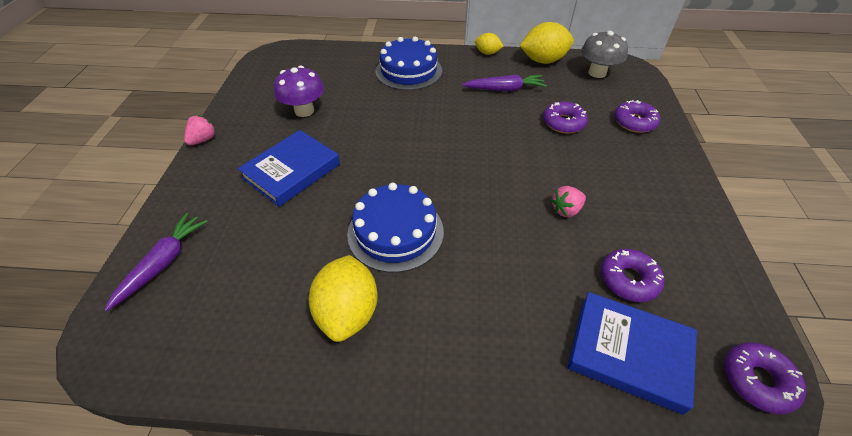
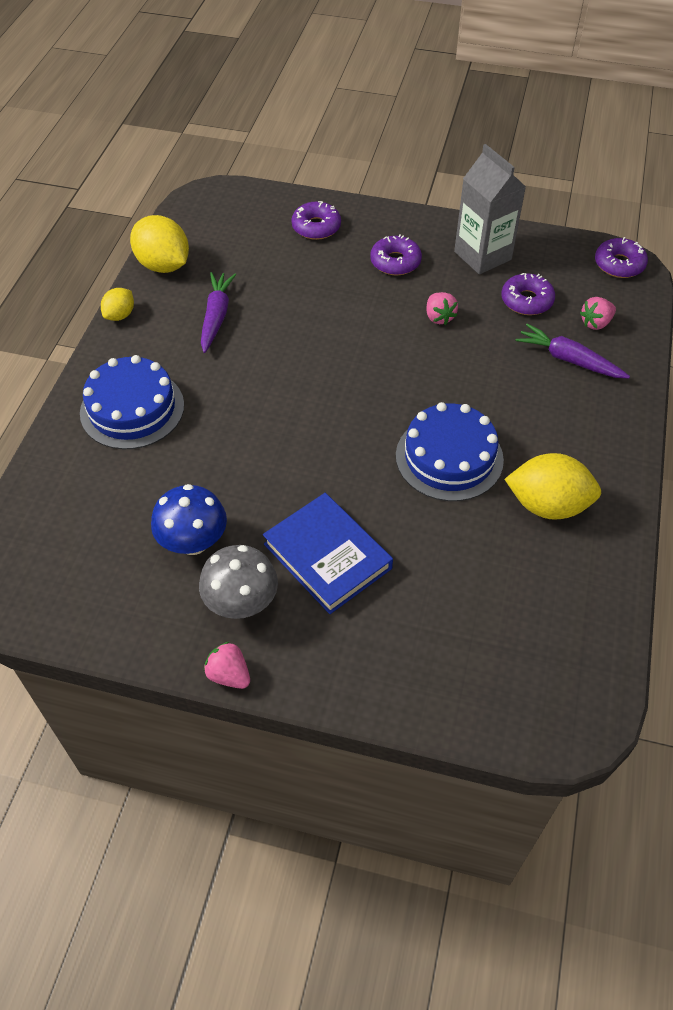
camera: 80 degrees left, 5 degrees up
(163, 263) = (467, 687): purple carrot -> purple carrot (568, 359)
(304, 111) = (193, 542): purple mushroom -> blue mushroom
(543, 61) = (163, 265): yellow lemon -> yellow lemon turned 45 degrees counterclockwise
(563, 123) = (301, 282): purple donut -> purple donut (395, 262)
(597, 73) = (211, 226): grey mushroom -> grey mushroom (241, 603)
(629, 353) = (595, 323): blue book -> pink strawberry
(675, 236) = (482, 256): none -> grey carton

